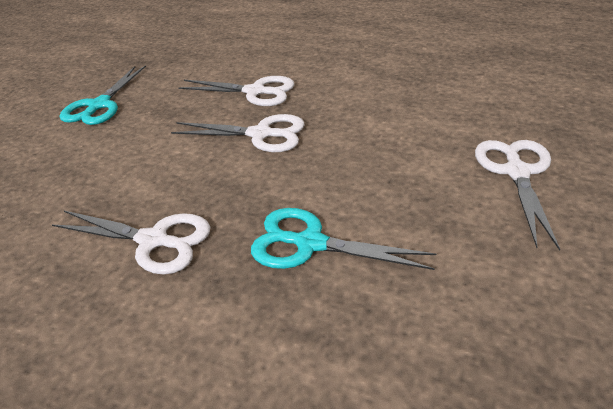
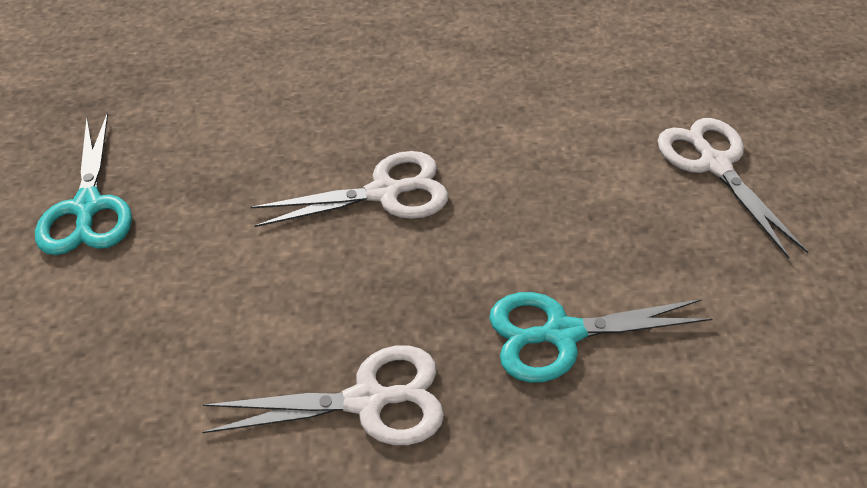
camera: 30 degrees left, 10 degrees up
(255, 92) = (322, 121): white scissors -> none

